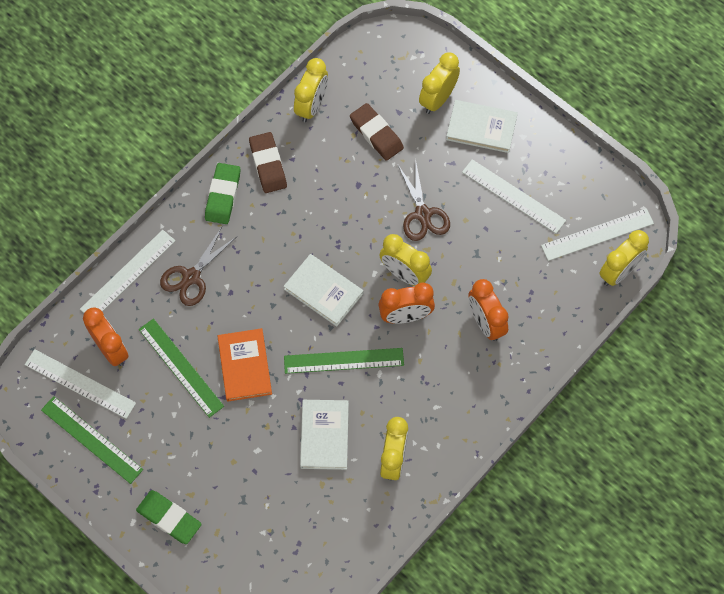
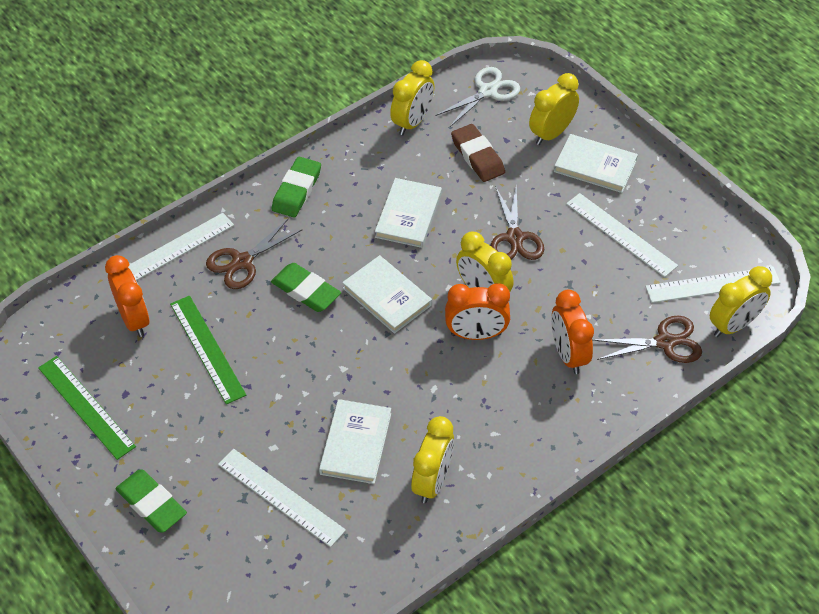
camera: 10 degrees right, 15 degrees down
(80, 383) = (90, 348): white ruler -> white ruler (281, 497)
(245, 366) = (280, 358): orange book -> none
(253, 297) = (306, 291): none -> green eraser
(268, 164) = (352, 169): brown eraser -> none
(326, 206) = (408, 215): none -> white book
(343, 360) = (395, 369): green ruler -> none
(373, 61) = (487, 91): none -> white scissors
(564, 297) = (665, 342): none -> brown scissors

